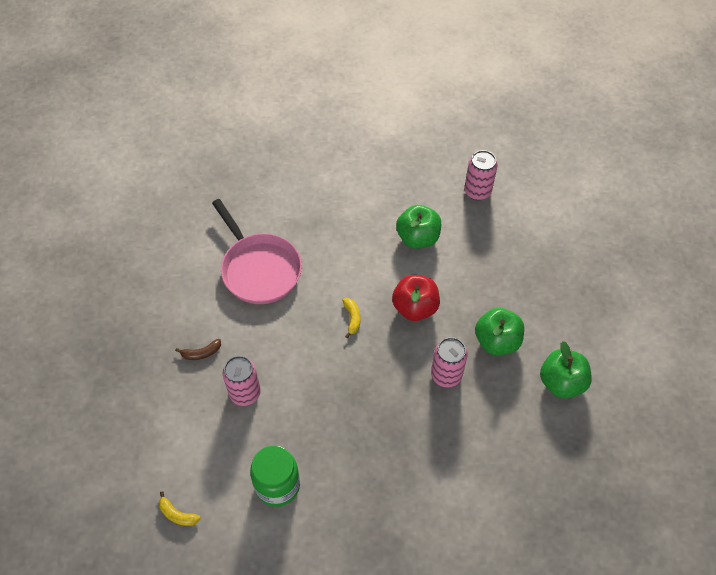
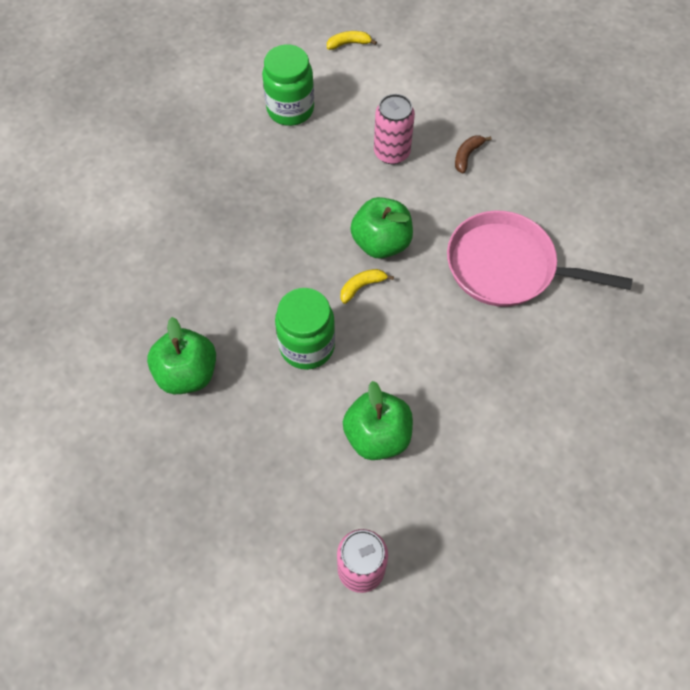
camera: 140 degrees right, 5 degrees up
(352, 318) = (362, 286): yellow banana -> yellow banana turned 105 degrees clockwise
(415, 307) = (307, 346): red apple -> green jar
(446, 375) = (216, 299): pink can -> none
(561, 382) = (85, 377): green apple -> green apple (381, 243)

